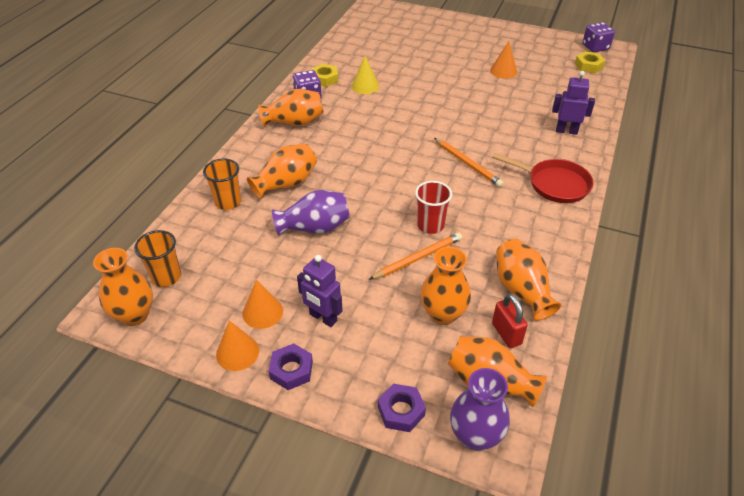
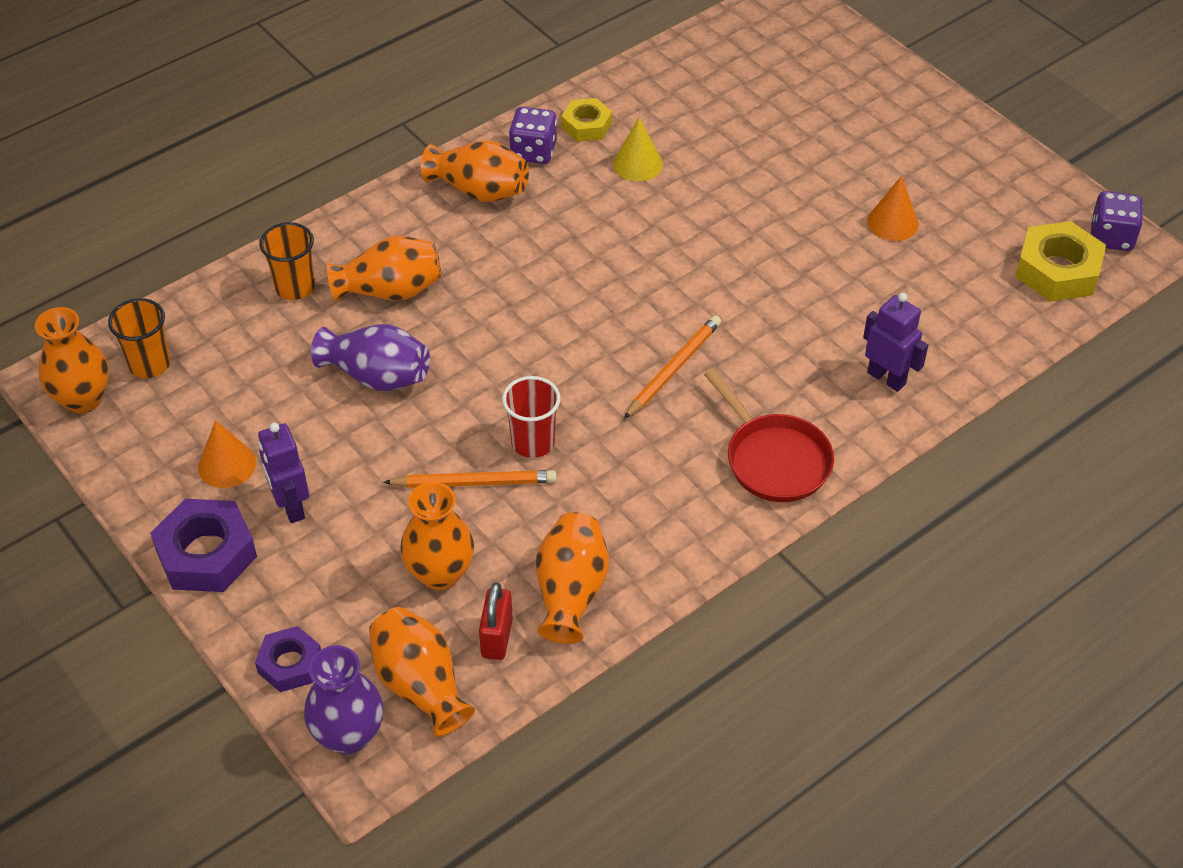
camera: 30 degrees right, 5 degrees up
(237, 352) = (163, 502): orange cone -> none
(291, 370) = (206, 554): purple nut -> purple nut, size x1.63
(467, 164) = (673, 369): orange pencil -> orange pencil turned 135 degrees counterclockwise
(589, 66) = (1057, 270): yellow nut -> yellow nut, size x1.63

